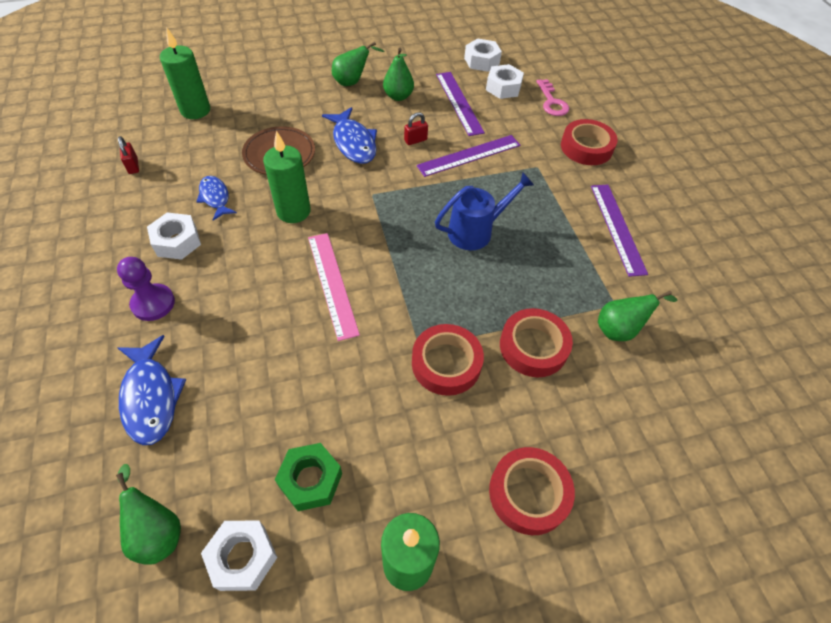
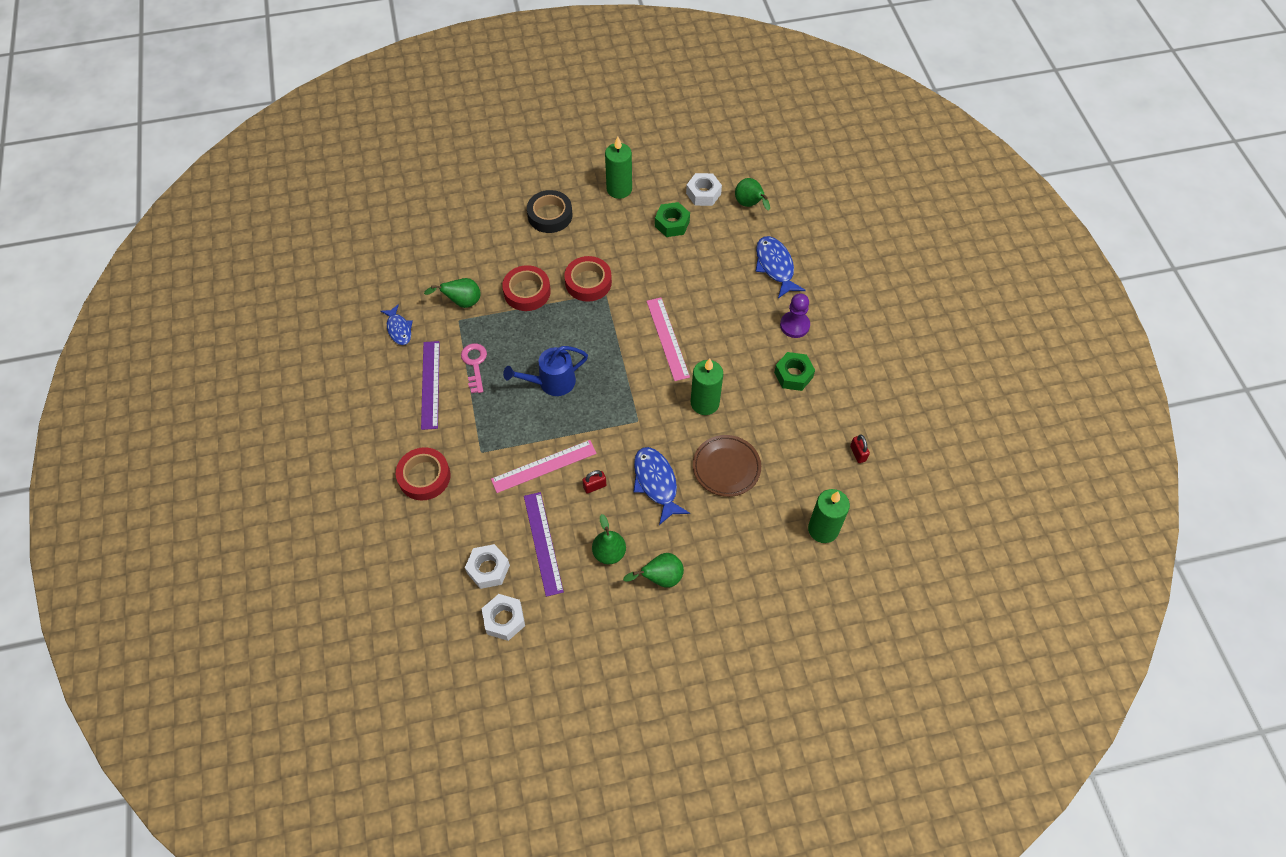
camera: 175 degrees left, 5 degrees up
(177, 242) = (793, 375): white nut -> green nut
(215, 198) = (774, 417): blue fish -> blue fish (399, 329)
(469, 155) = (544, 466): purple ruler -> pink ruler
(528, 493) = (550, 215): red tape -> black tape
(552, 102) = (439, 544): pink key -> pink key (475, 364)

